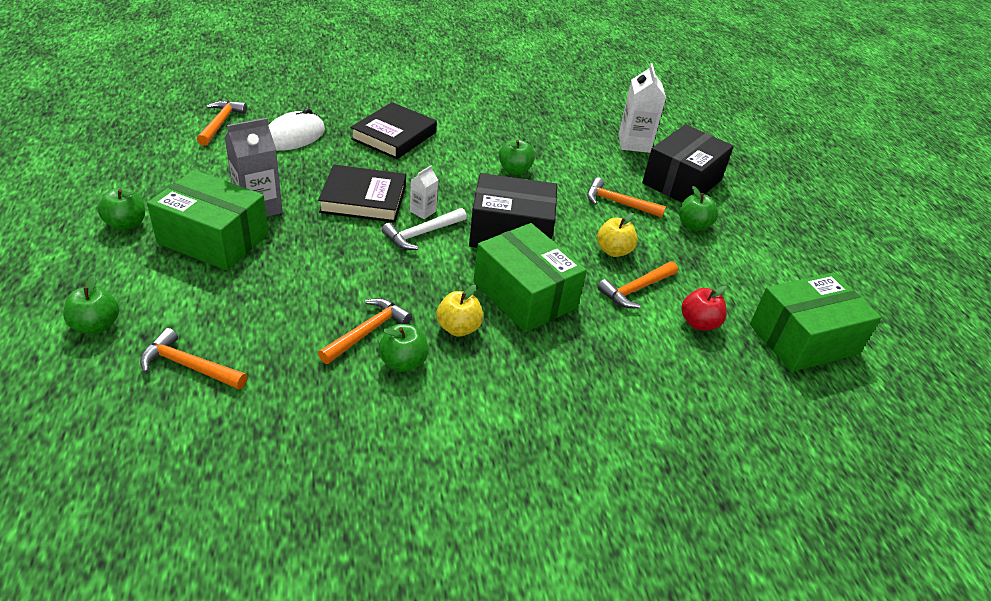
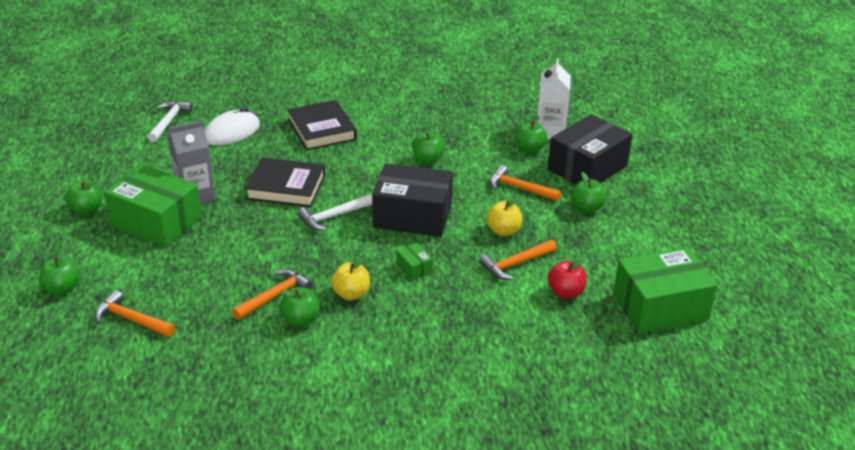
camera: 10 degrees right, 5 degrees down
(220, 123) = (168, 122): orange hammer -> white hammer
(394, 136) = (322, 129): black book -> black book turned 60 degrees counterclockwise
(423, 211) = (337, 197): white carton -> none
(524, 295) = (414, 268): green box -> green box, size x0.41
(618, 161) = (529, 149): none -> green apple

